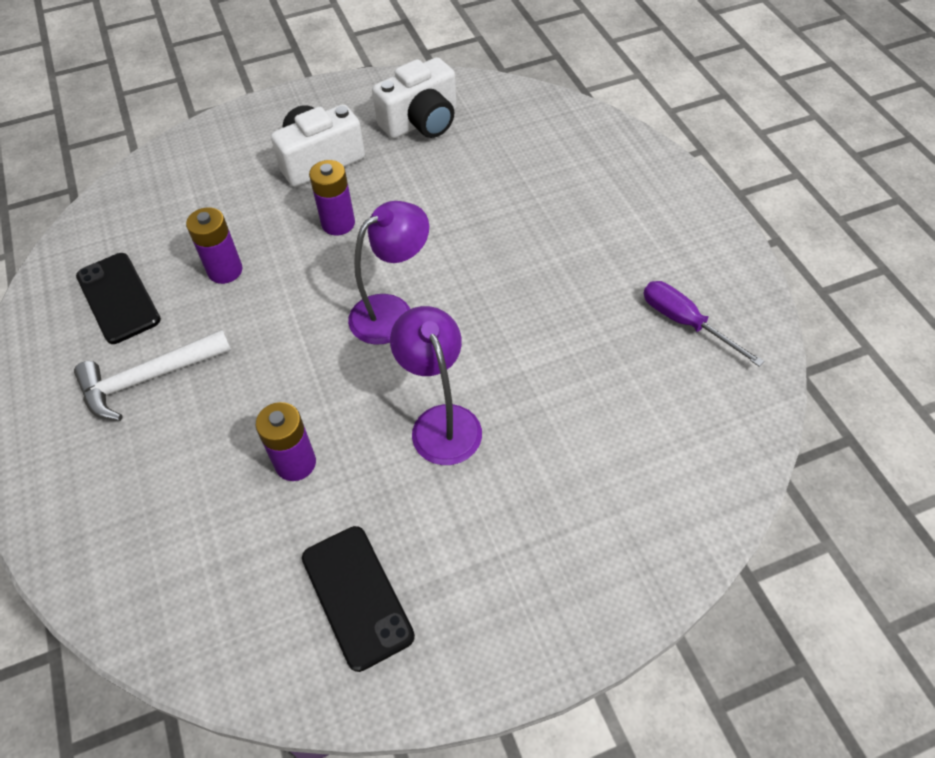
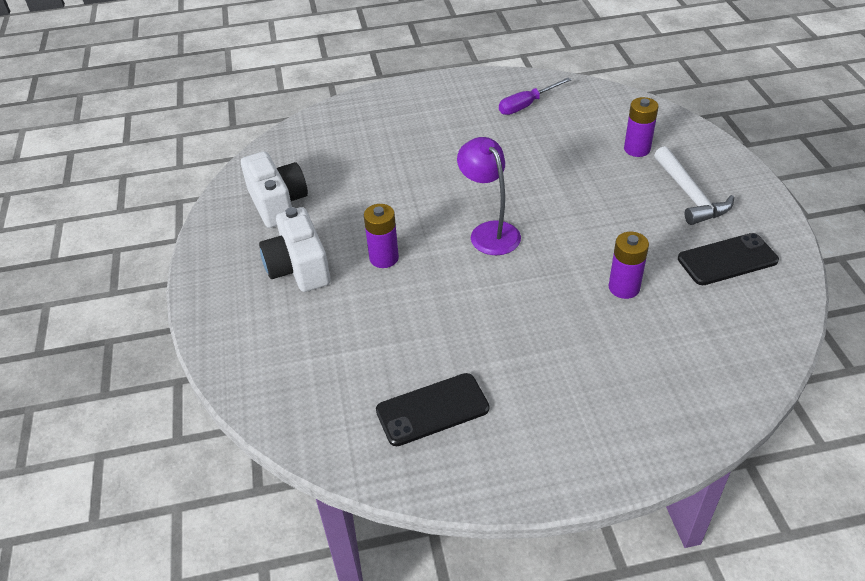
camera: 80 degrees left, 10 degrees down
(148, 379) = (533, 381): white hammer -> white hammer (690, 195)
(225, 270) = (418, 331): purple battery -> purple battery (637, 149)
(441, 422) = (593, 214): purple lamp -> none

